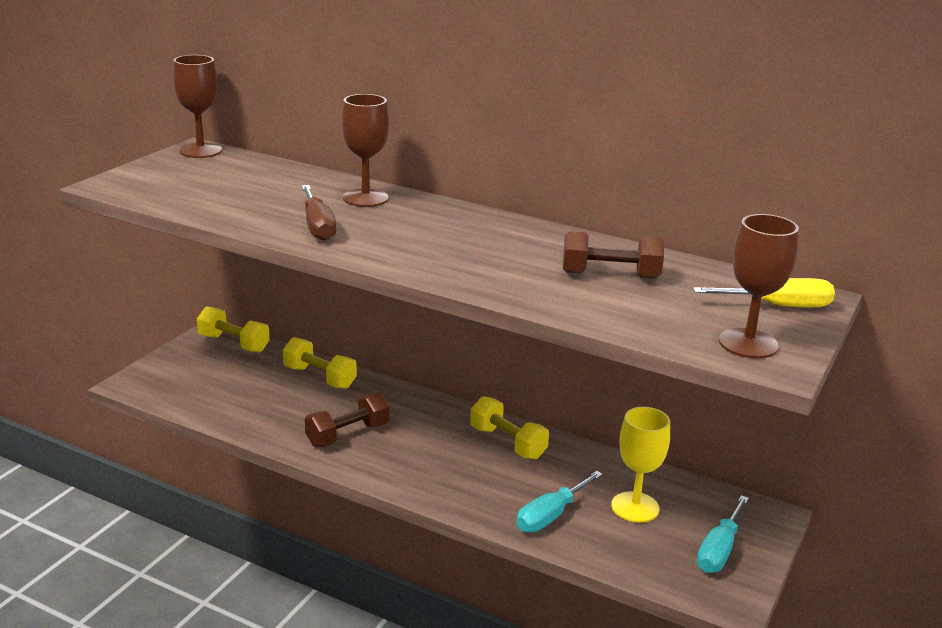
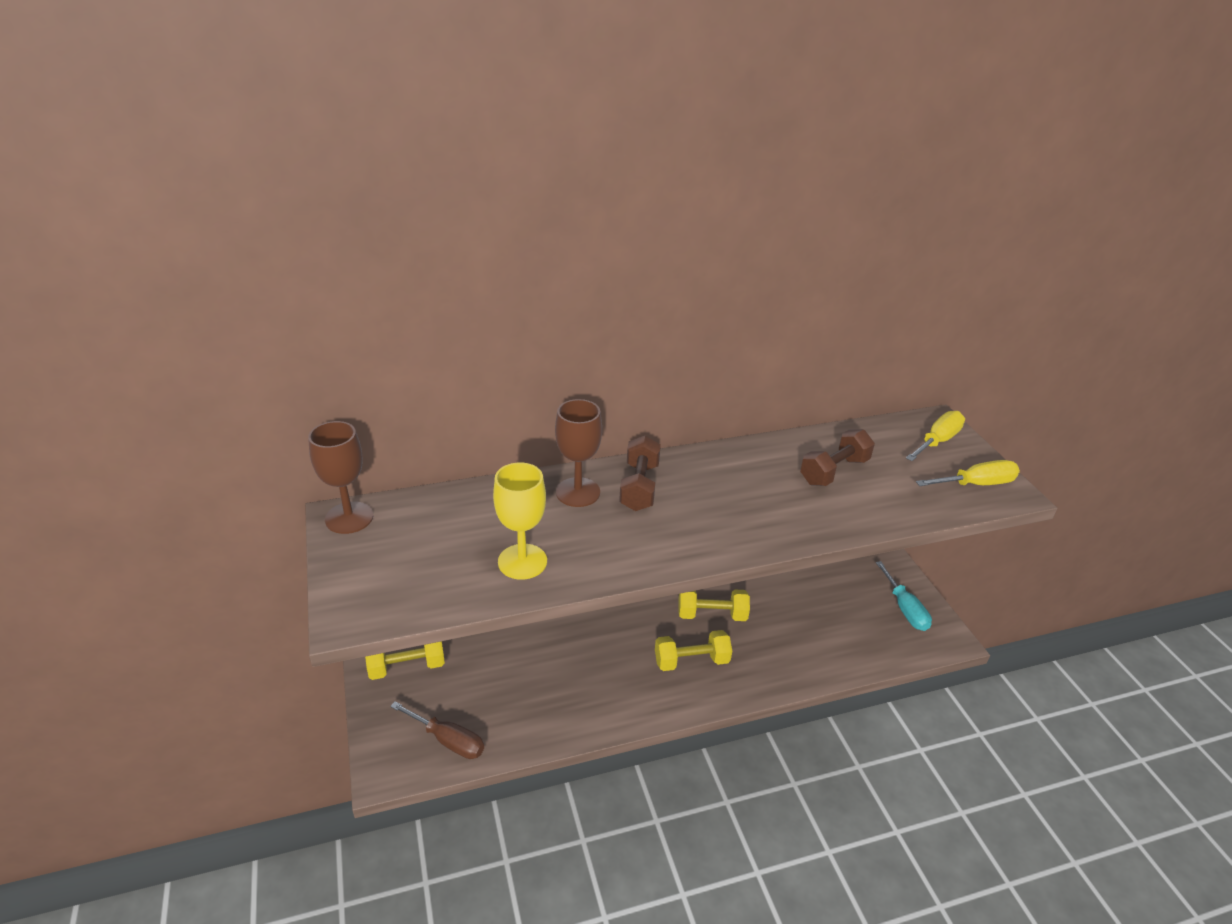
camera: 45 degrees left, 10 degrees up
(318, 226) = (603, 547): brown screwdriver -> brown screwdriver (448, 740)
(319, 377) = (520, 651): yellow dumbbell -> yellow dumbbell (691, 661)
(347, 435) = (614, 687): brown dumbbell -> brown dumbbell (639, 487)
(550, 516) = (808, 654): turquoise screwdriver -> none
(635, 507) = (834, 610): yellow goblet -> yellow goblet (522, 562)
(748, 343) = (976, 484): brown goblet -> yellow screwdriver

